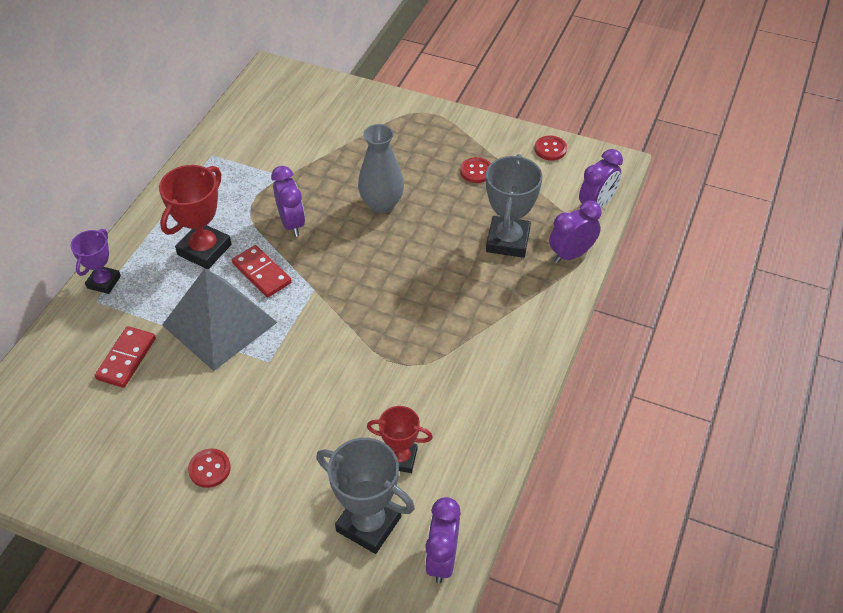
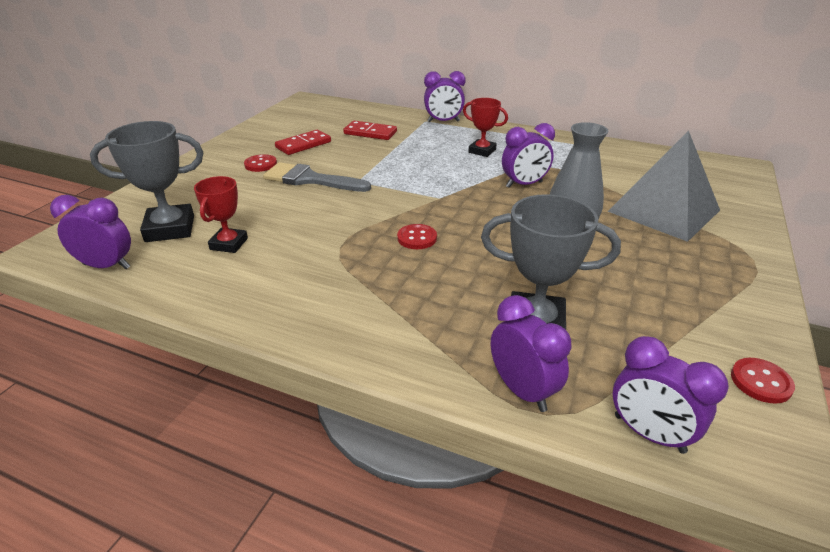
camera: 90 degrees right, 15 degrees down
(104, 282) = (443, 121): purple trophy -> purple clock
(204, 250) = (482, 151): red trophy -> red trophy, size x0.62
(219, 323) = (401, 160): grey pyramid -> grey pyramid (663, 210)
(260, 408) = (310, 179): none -> grey brush
(262, 273) = (458, 174): red domino -> red domino (303, 145)
(368, 524) = (170, 228): grey trophy -> grey trophy turned 45 degrees clockwise
(476, 171) = (661, 301): red button -> red button (417, 238)

